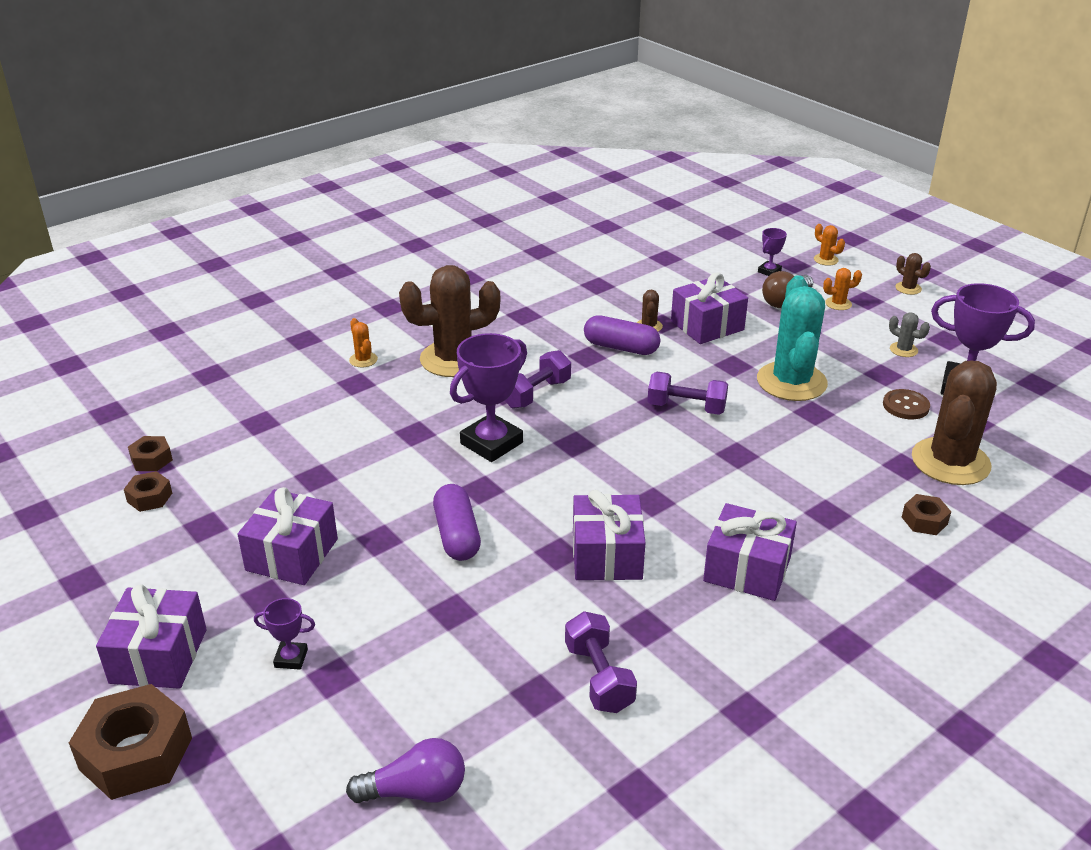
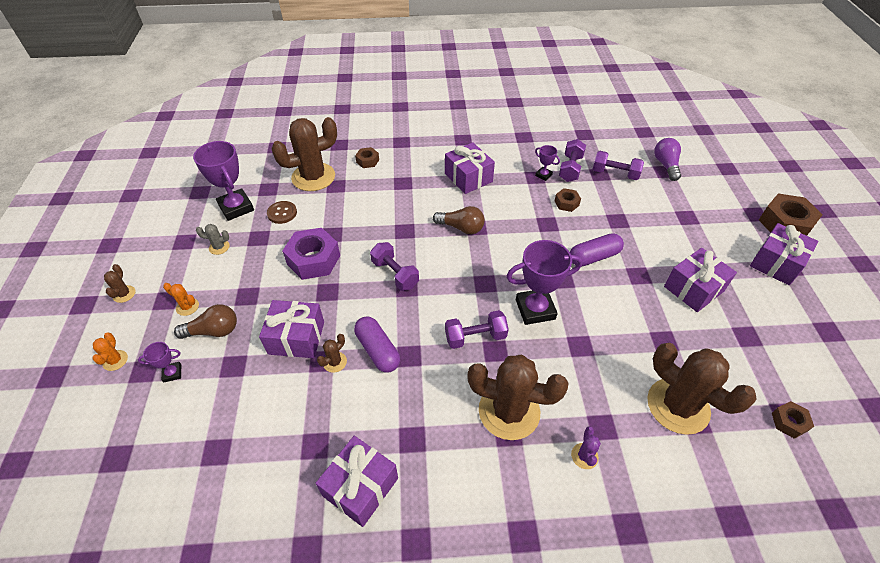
camera: 145 degrees left, 15 degrees up
(149, 497) = (788, 381): brown nut -> brown nut (566, 203)
(282, 426) = (678, 406): none -> brown cactus
(291, 658) = (706, 233): purple trophy -> purple trophy (543, 175)
(363, 360) = (584, 456): orange cactus -> purple cactus
(416, 791) = (665, 165): purple light bulb -> purple light bulb turned 60 degrees clockwise
(457, 535) = (594, 257): purple capsule -> purple capsule turned 45 degrees clockwise
(509, 710) = (615, 174): none -> purple dumbbell
(607, 555) = (525, 212): purple gift -> purple gift (360, 487)
(671, 490) = (461, 228): none -> brown light bulb
(791, 382) = (313, 260): turquoise cactus -> purple nut
(903, 350) = (219, 247): grey cactus -> grey cactus turned 75 degrees counterclockwise

